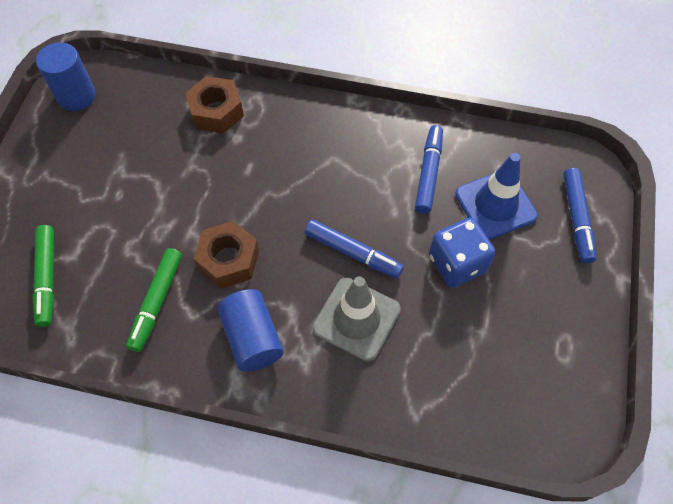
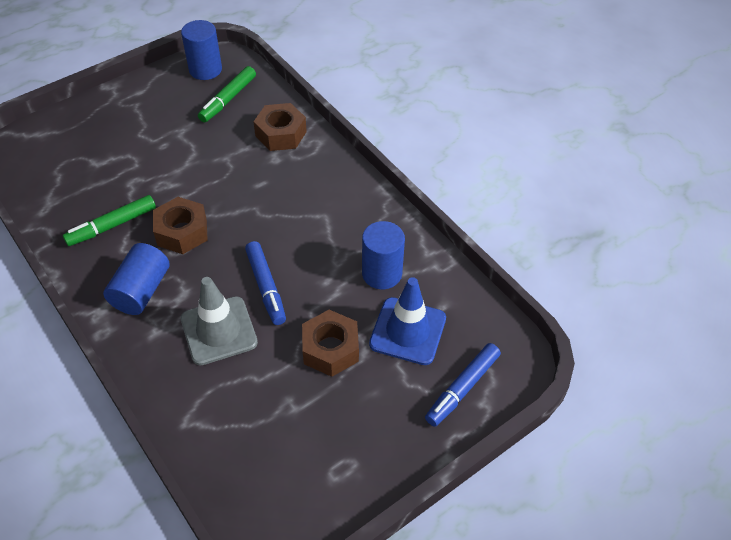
camera: 40 degrees right, 10 degrees down
(47, 278) = (70, 166): green marker -> green marker (228, 99)
(428, 173) = (382, 273): blue marker -> blue cylinder
(457, 263) = (330, 349): blue dice -> brown nut

